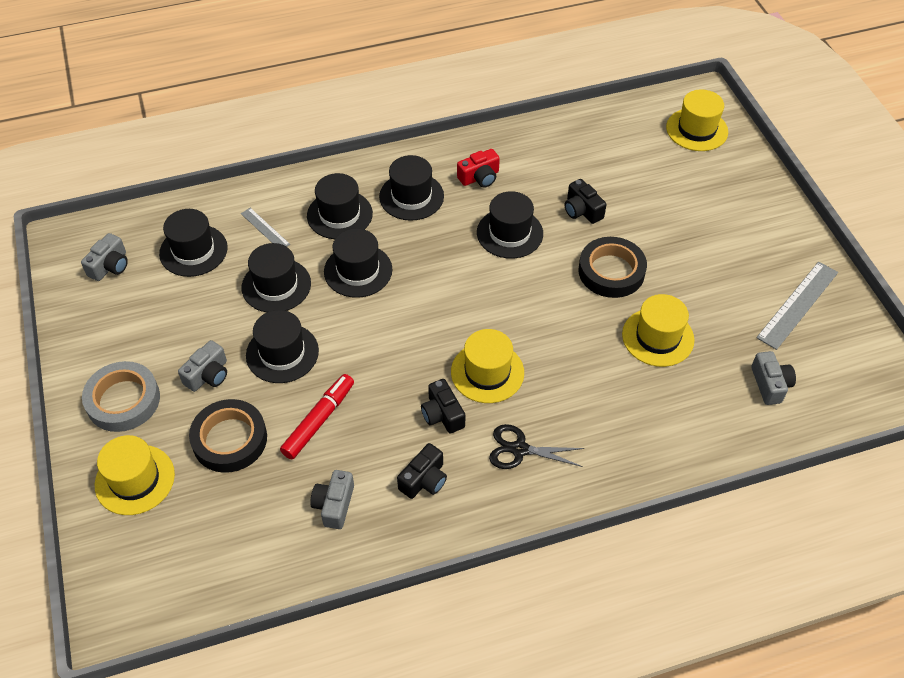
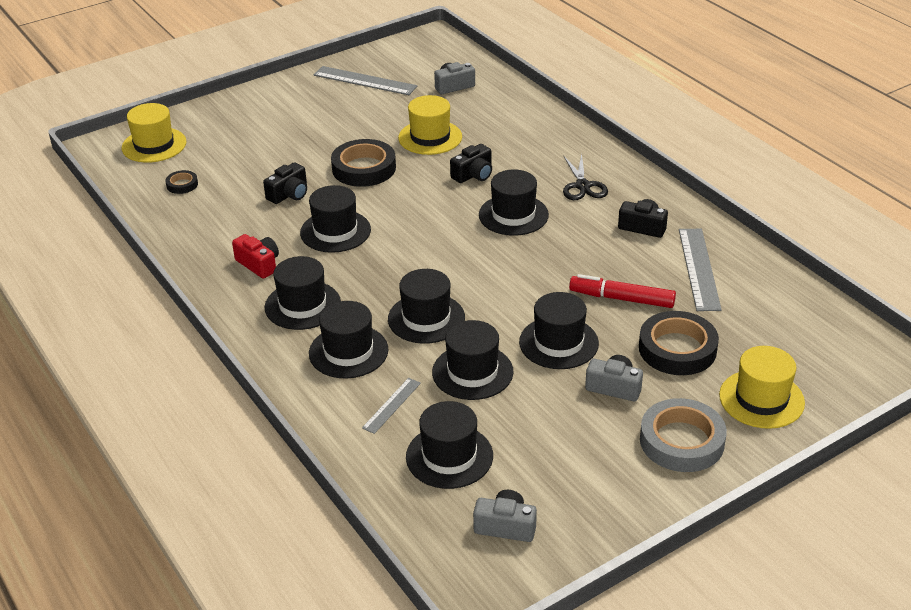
camera: 105 degrees left, 15 degrees down
(334, 505) = (699, 269): grey camera -> grey ruler
(442, 414) = (572, 230): black camera -> black camera (473, 174)
(487, 372) = (513, 215): yellow hat -> black hat
(621, 142) = (182, 185): none -> black tape

